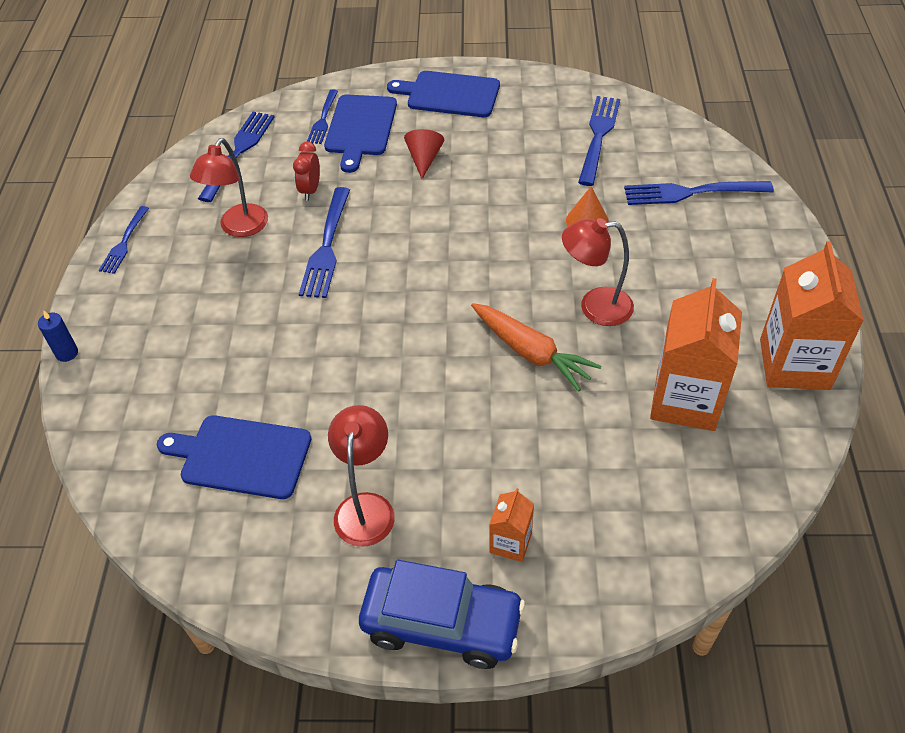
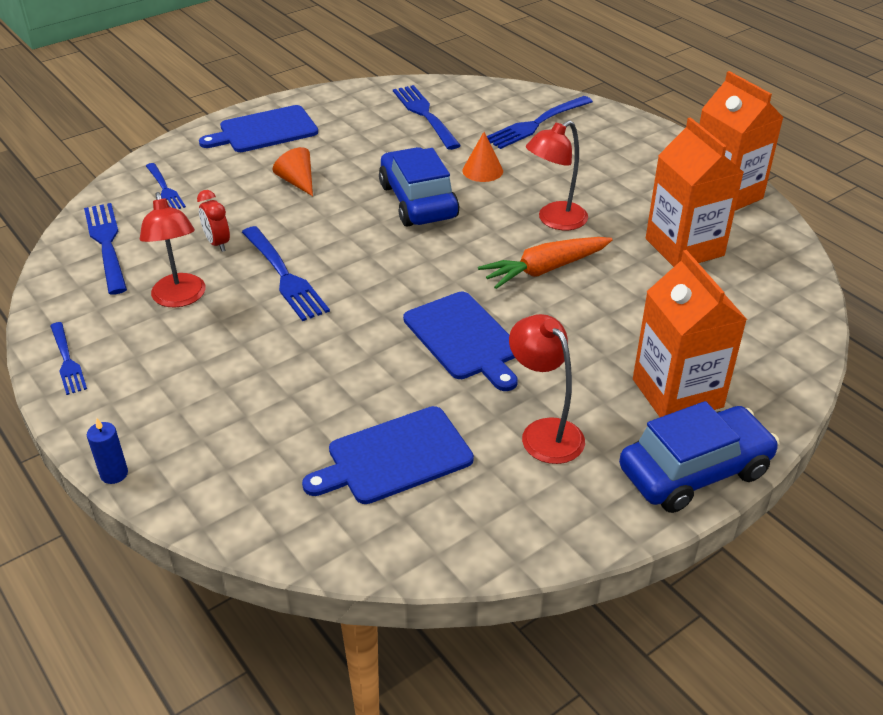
camera: 40 degrees left, 10 degrees down
(360, 128) = (210, 182): blue cutting board -> blue cutting board (464, 338)
(424, 159) = (297, 182): red cone -> orange cone
(499, 226) = (418, 201): none -> blue car
(510, 542) = (677, 393): orange carton -> orange carton, size x2.03
(531, 353) = (544, 270): orange carrot -> orange carrot turned 150 degrees clockwise

